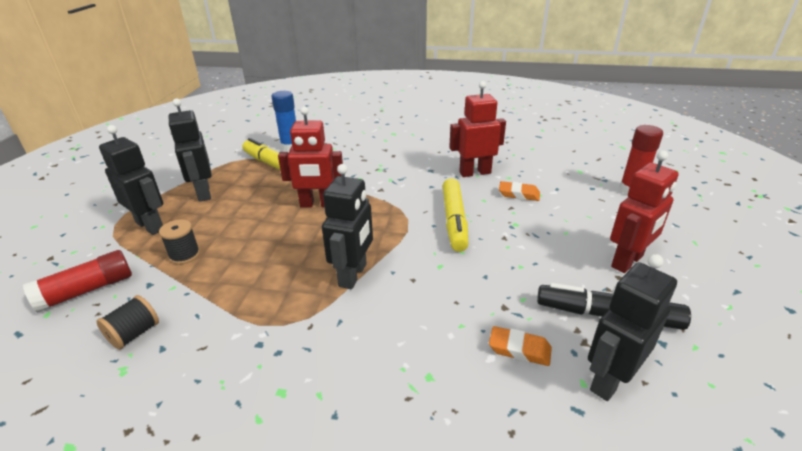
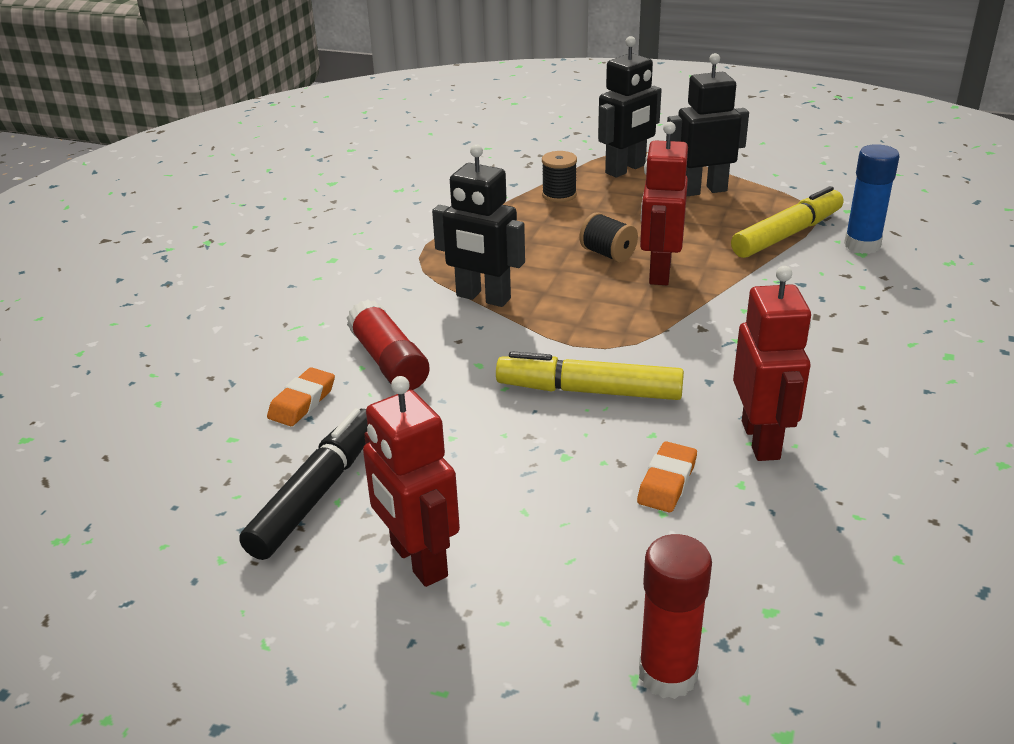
camera: 100 degrees right, 0 degrees up
(87, 290) = (514, 157): red glue stick -> red glue stick (389, 361)
(134, 334) = (441, 187): black spool -> black spool (608, 254)
(609, 380) = (222, 459): black robot -> none

